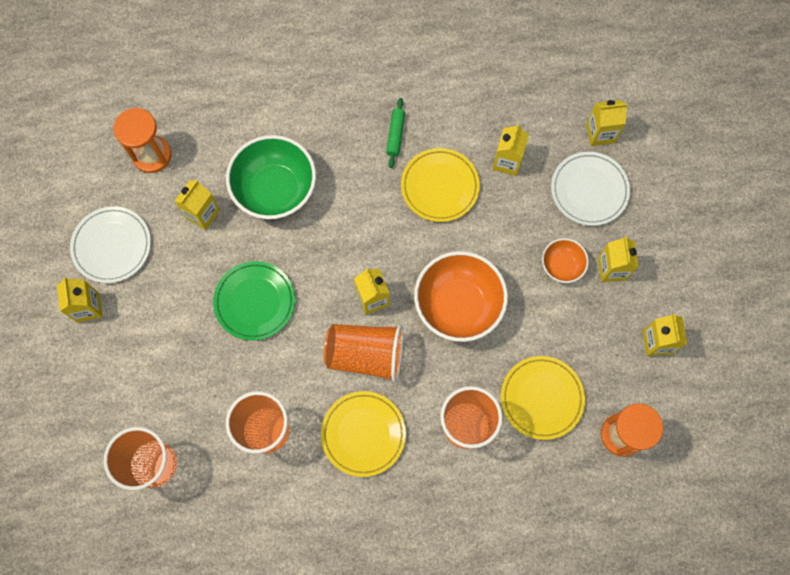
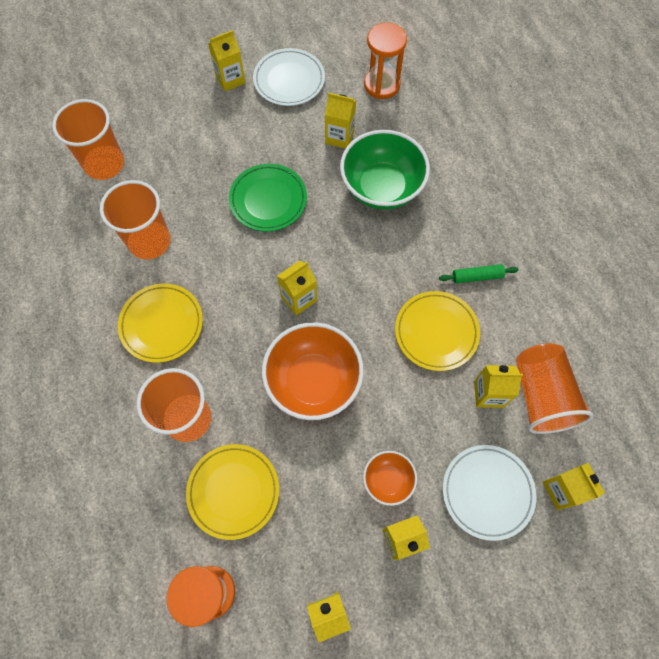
camera: 75 degrees right, 5 degrees down
(366, 355) = (240, 307): orange cup -> orange cup (541, 396)

